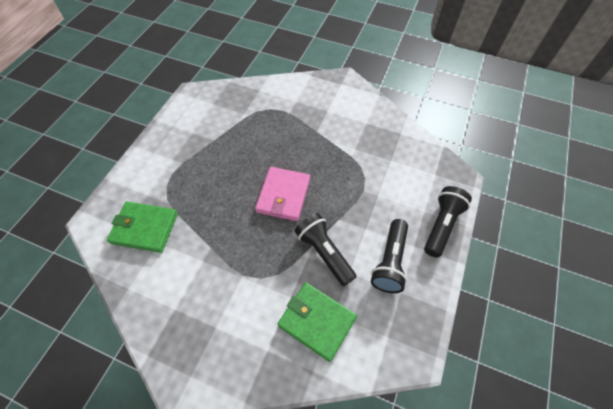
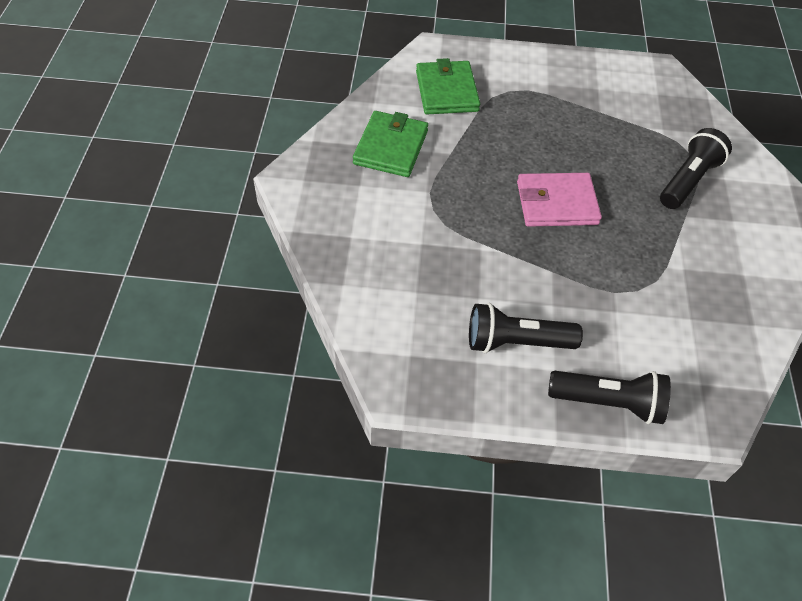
camera: 70 degrees right, 5 degrees down
(317, 321) = (401, 276): green wallet -> green wallet (390, 147)
(324, 253) = (495, 265): black flashlight -> black flashlight (688, 181)

